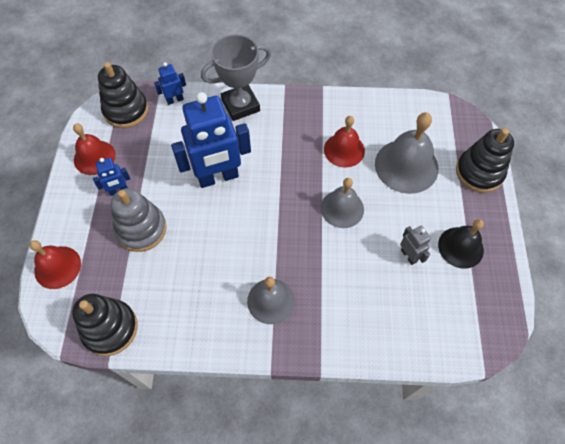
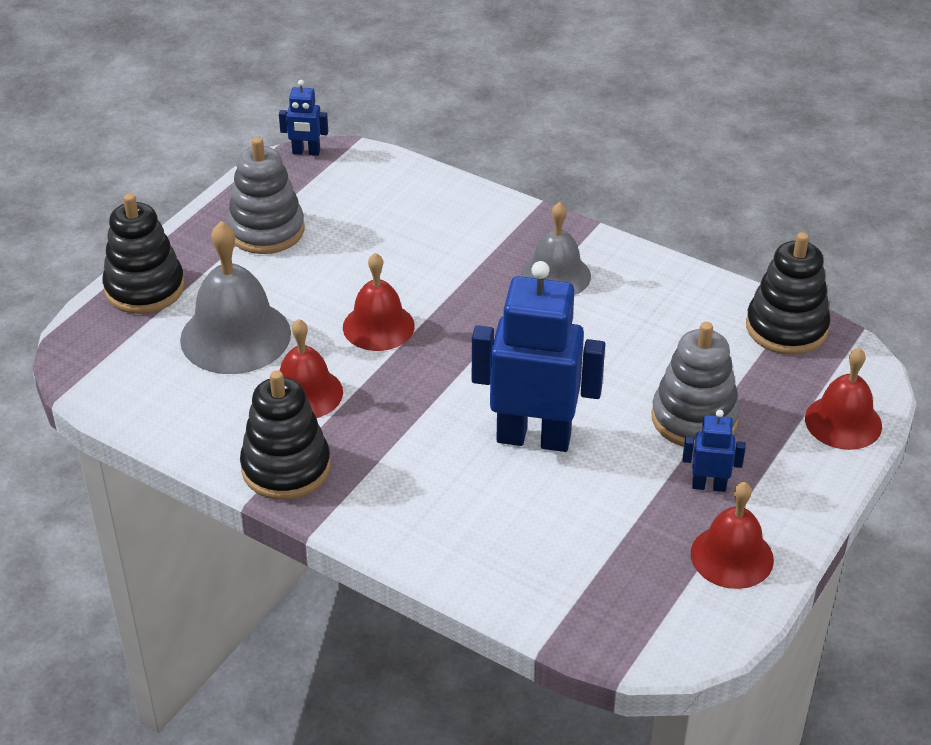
camera: 150 degrees left, 20 degrees down
(126, 110) = (638, 618): black stacking toy -> black stacking toy (286, 468)
(175, 100) = (532, 597): blue robot -> blue robot (306, 152)
(240, 105) = (417, 533): grey trophy -> none
(342, 208) = (378, 326): grey bell -> red bell
(409, 255) = (340, 248): grey robot -> none
(460, 247) = (266, 230): black bell -> grey stacking toy

